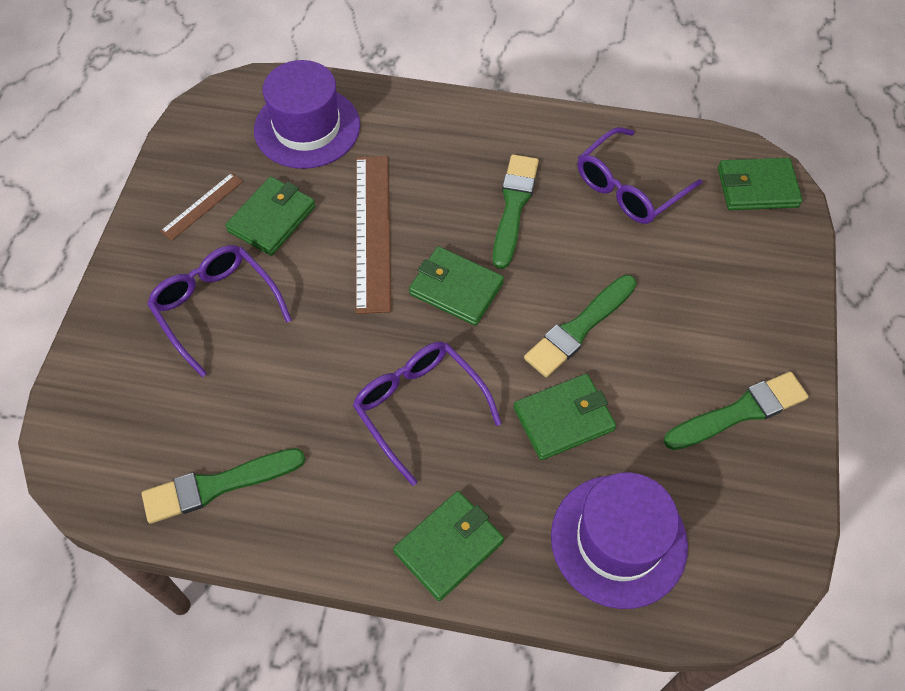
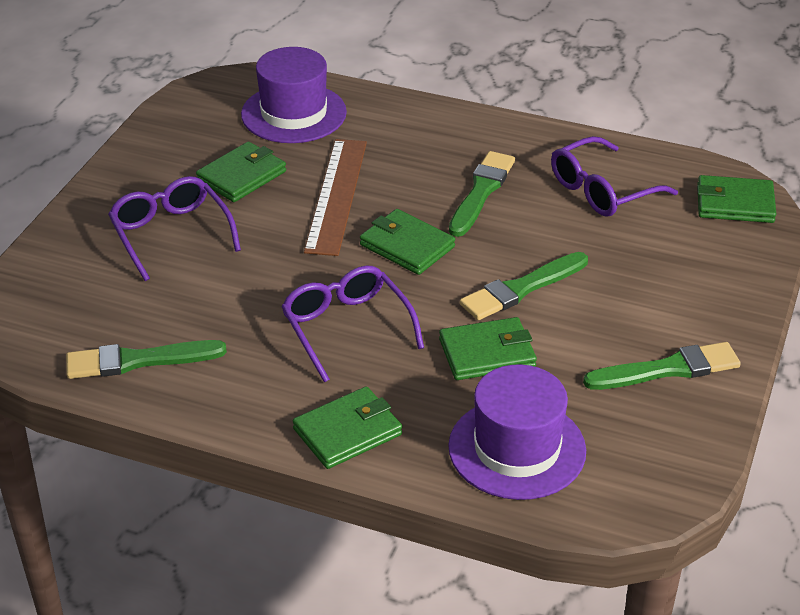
camera: 10 degrees right, 20 degrees down
(202, 206) = (177, 160): brown ruler -> none

